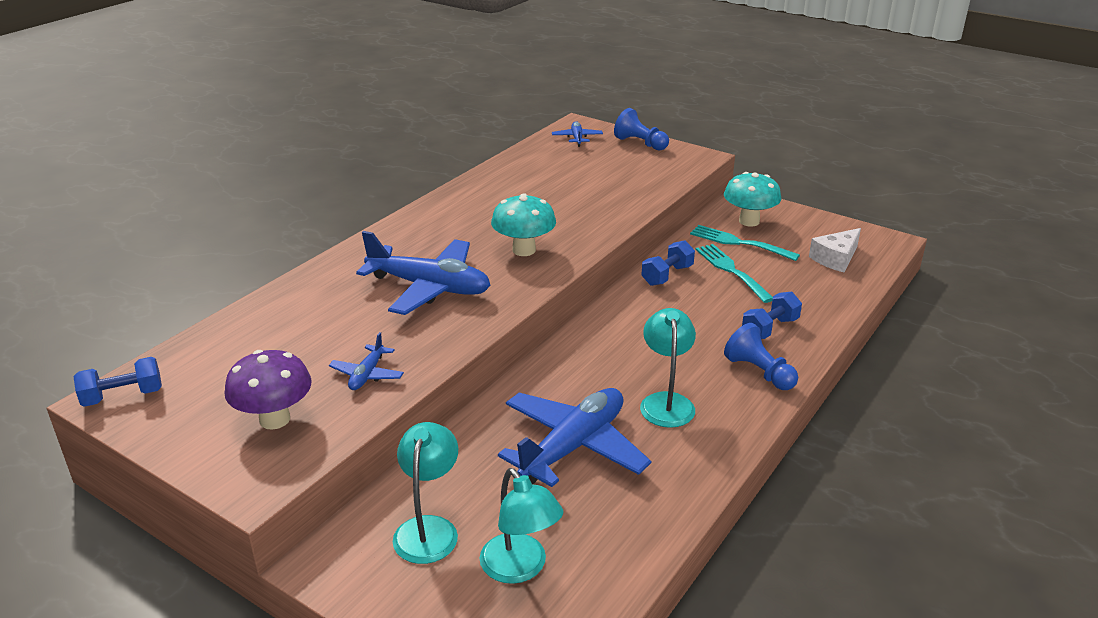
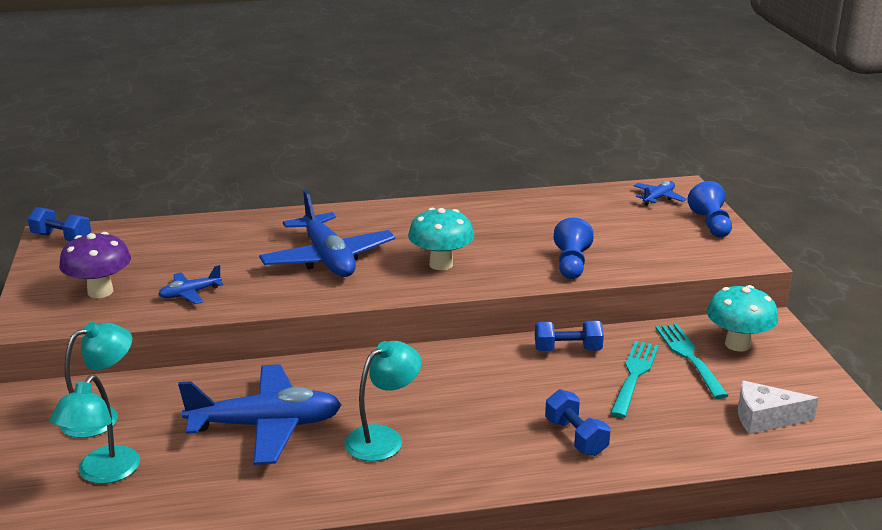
camera: 45 degrees right, 5 degrees down
(759, 372) = (497, 463): blue pawn -> blue pawn (571, 264)
(770, 328) = (575, 437): blue dumbbell -> blue dumbbell turned 60 degrees clockwise

